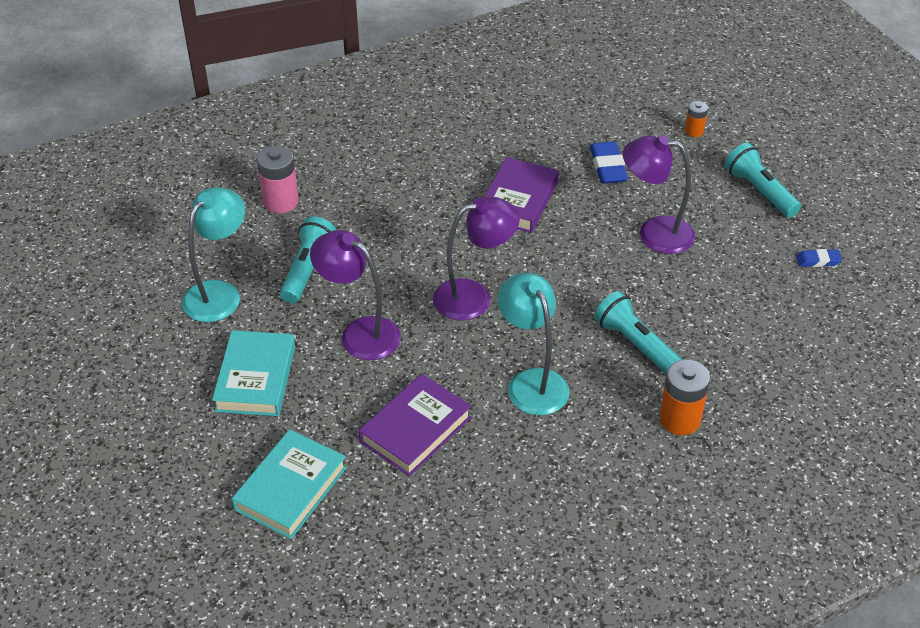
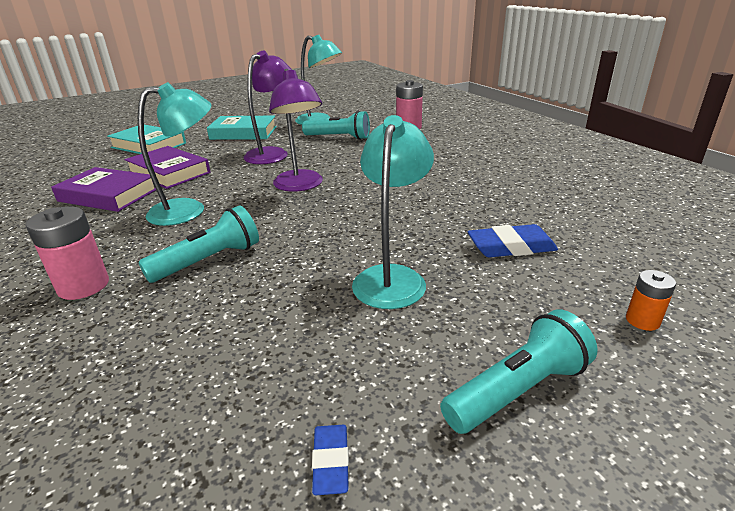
camera: 90 degrees right, 15 degrees down
(518, 200) = (432, 200): purple book -> purple book (108, 195)
(654, 233) = (392, 277): purple lamp -> turquoise lamp
(679, 419) = (83, 286): orange battery -> pink battery

